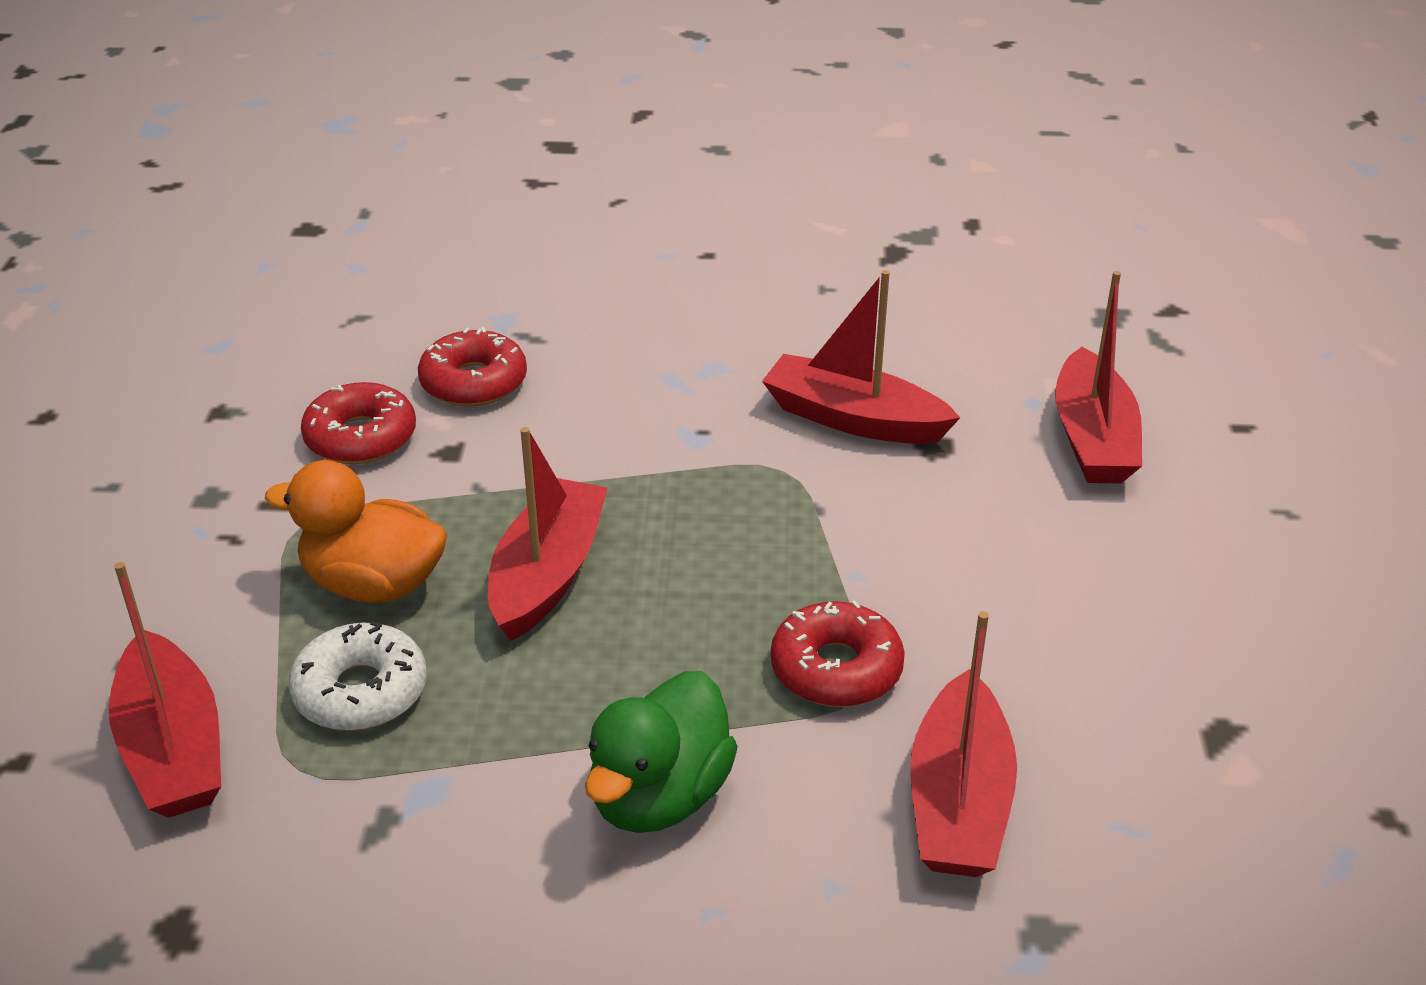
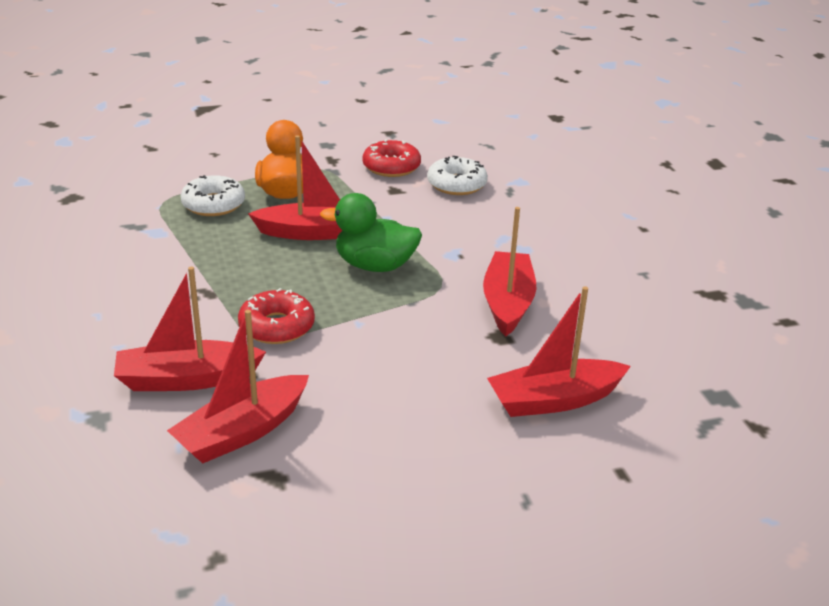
camera: 70 degrees right, 5 degrees down
(174, 748) = (167, 174): red boat -> red boat (242, 432)
(474, 382) = (456, 184): red donut -> white donut
(659, 796) = (168, 289): green duck -> green duck (375, 266)

